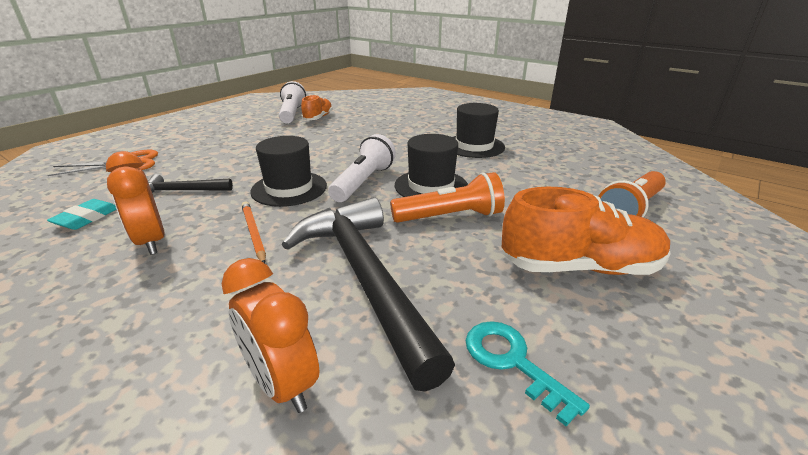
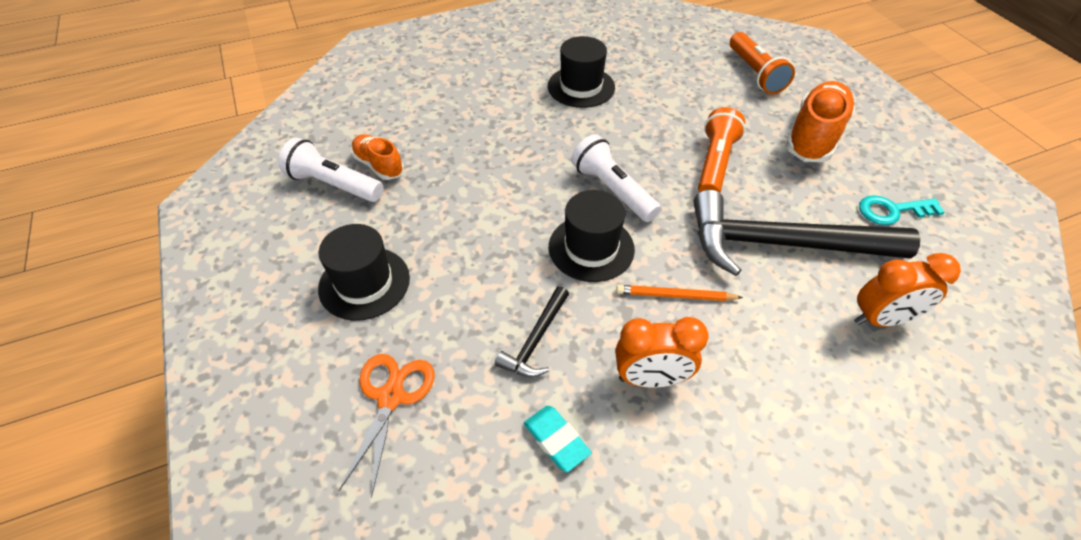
camera: 60 degrees left, 20 degrees up
(431, 186) = (651, 151): black hat -> black hat (364, 283)

